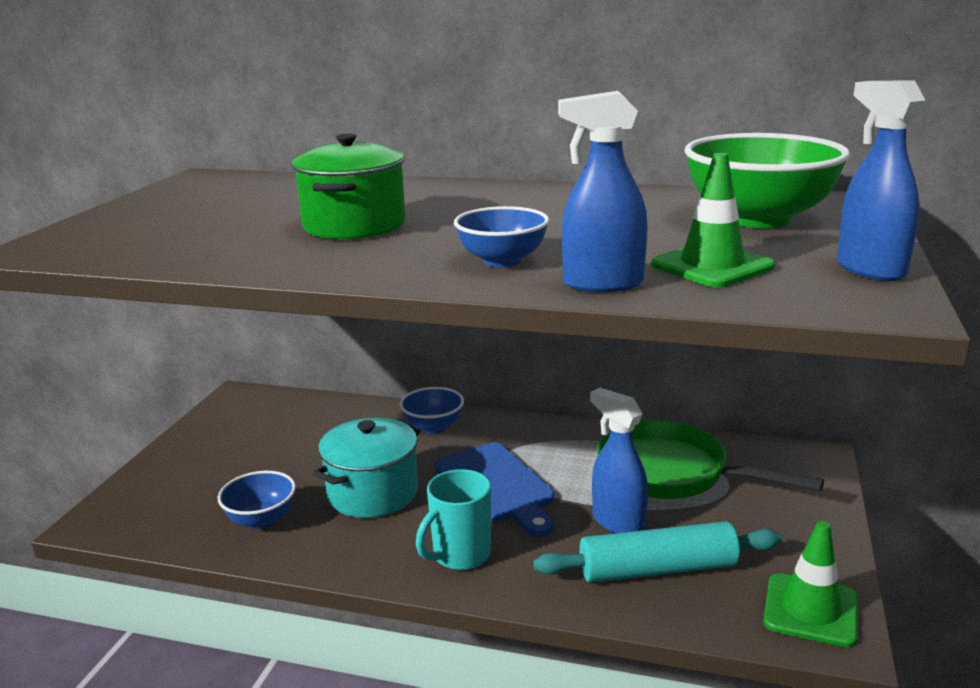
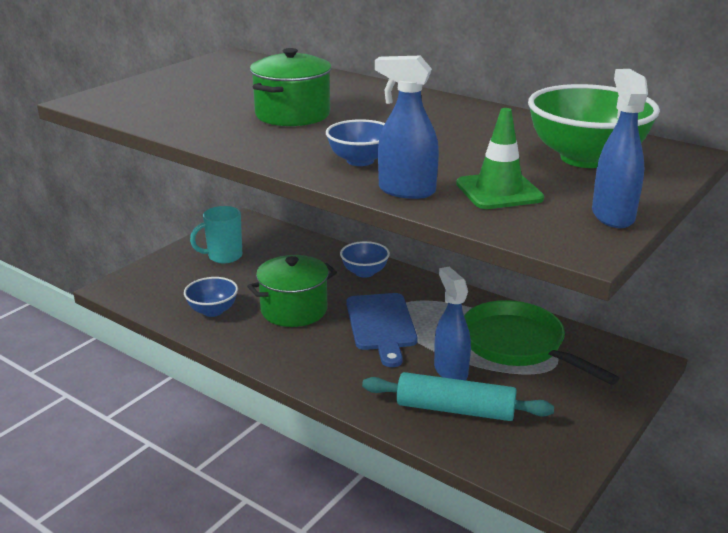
camera: 20 degrees right, 5 degrees up
(373, 493) = (294, 310): turquoise pot -> green pot
(460, 555) = (325, 365): turquoise mug -> turquoise mug (223, 256)
(810, 610) = (546, 465): green traffic cone -> none

